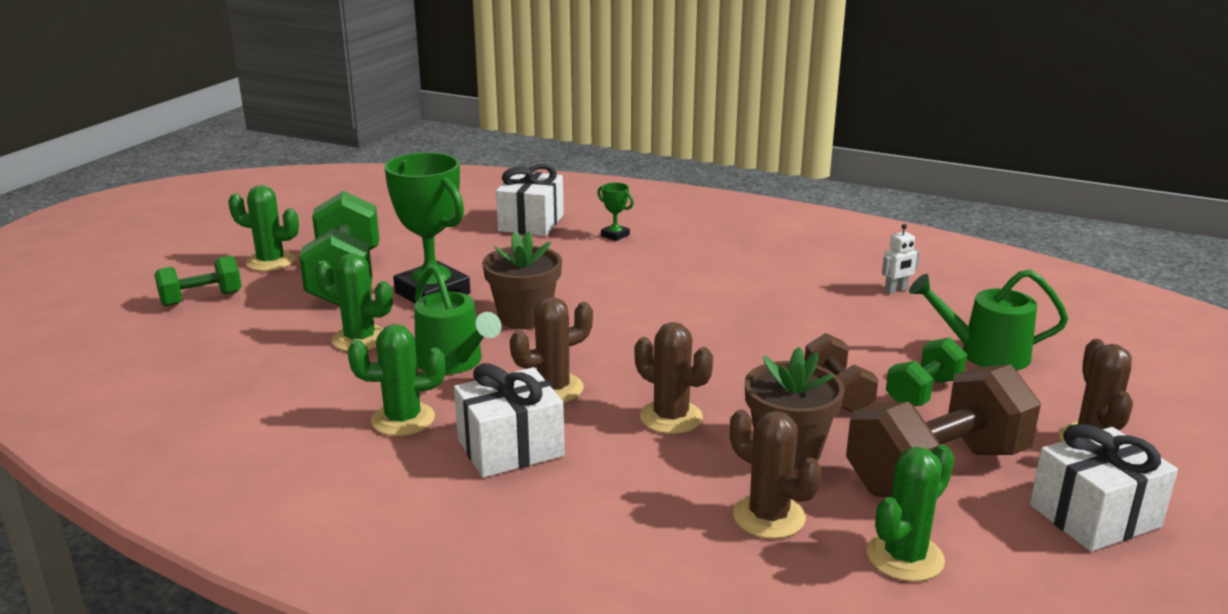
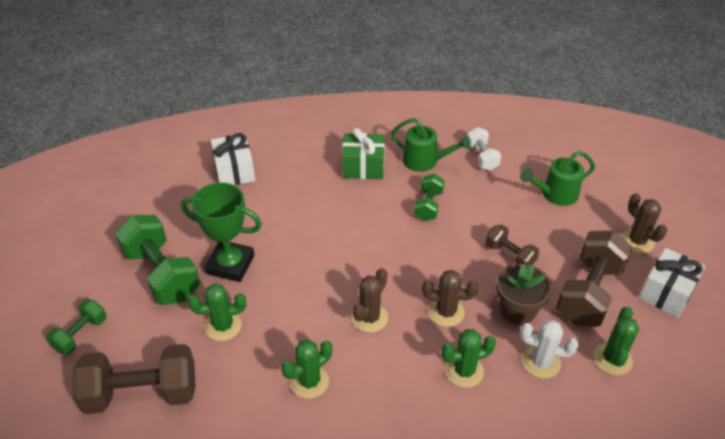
camera: 30 degrees left, 20 degrees up
(201, 363) = (142, 393): none -> brown dumbbell
(271, 261) = (94, 278): green cactus -> green cactus (464, 371)
(454, 362) = (297, 321): green watering can -> green watering can (425, 161)
(510, 448) = (385, 375): white gift -> none
(524, 317) = (304, 263): brown flower pot -> none
(615, 235) = (296, 164): green trophy -> none
(704, 258) = (363, 167): none -> green gift
(769, 517) = (541, 362): brown cactus -> white cactus
(896, 290) = (482, 157): white robot -> white dumbbell
(923, 392) = (547, 237): green dumbbell -> green dumbbell (428, 205)

